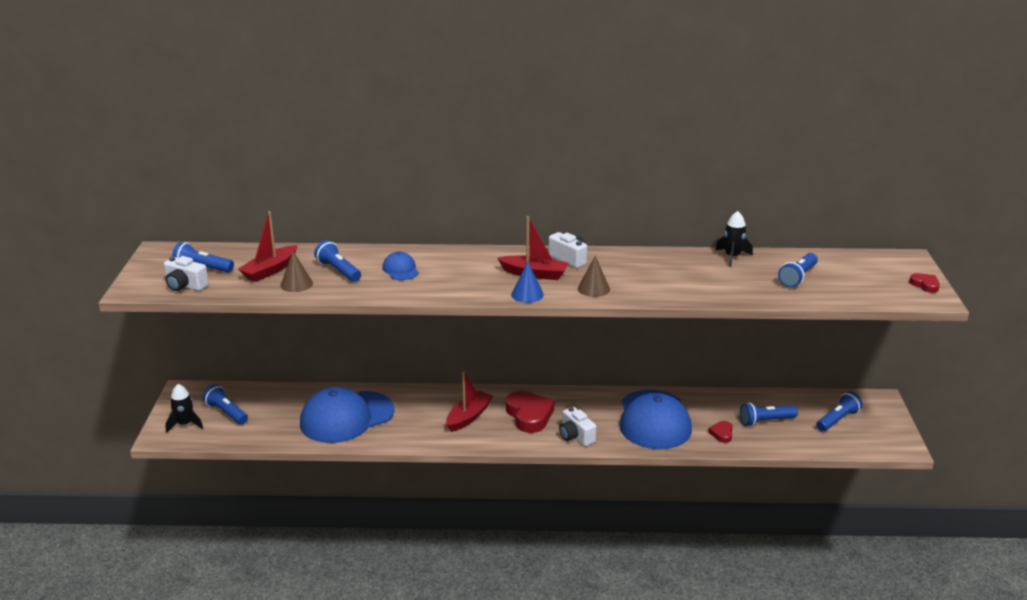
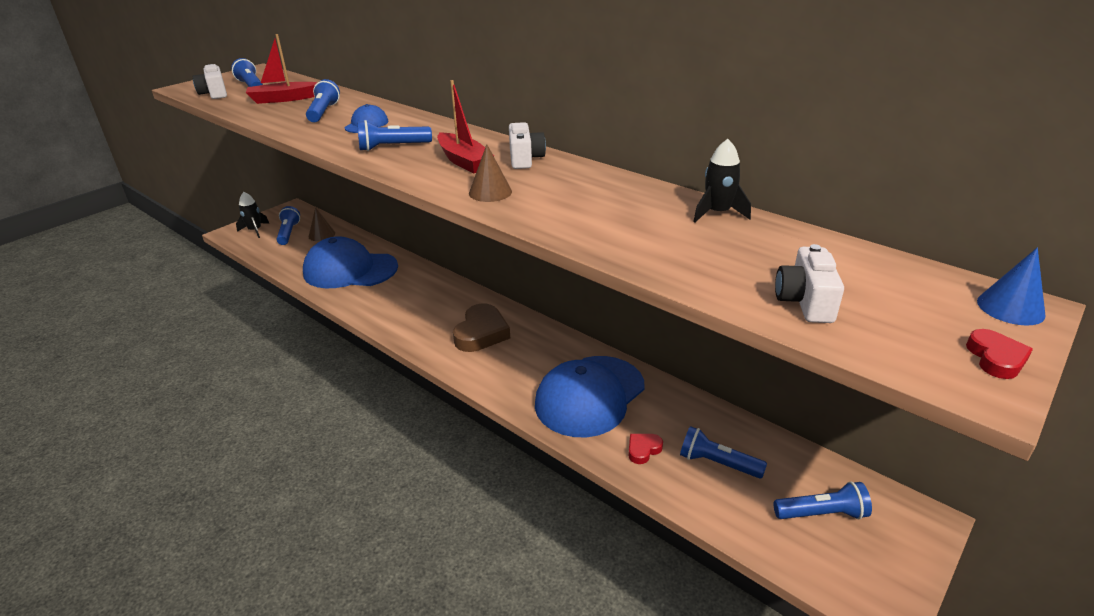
camera: 40 degrees right, 5 degrees up
(296, 284) = (276, 112): brown cone -> brown cone (321, 234)
(468, 417) = (432, 311): red boat -> none
(527, 294) = (418, 176): blue cone -> blue cone (1010, 308)
(529, 415) = (481, 333): red heart -> brown heart
(576, 436) = (491, 373): white camera -> white camera (805, 302)
(798, 277) = (770, 266): blue flashlight -> blue flashlight (393, 147)

